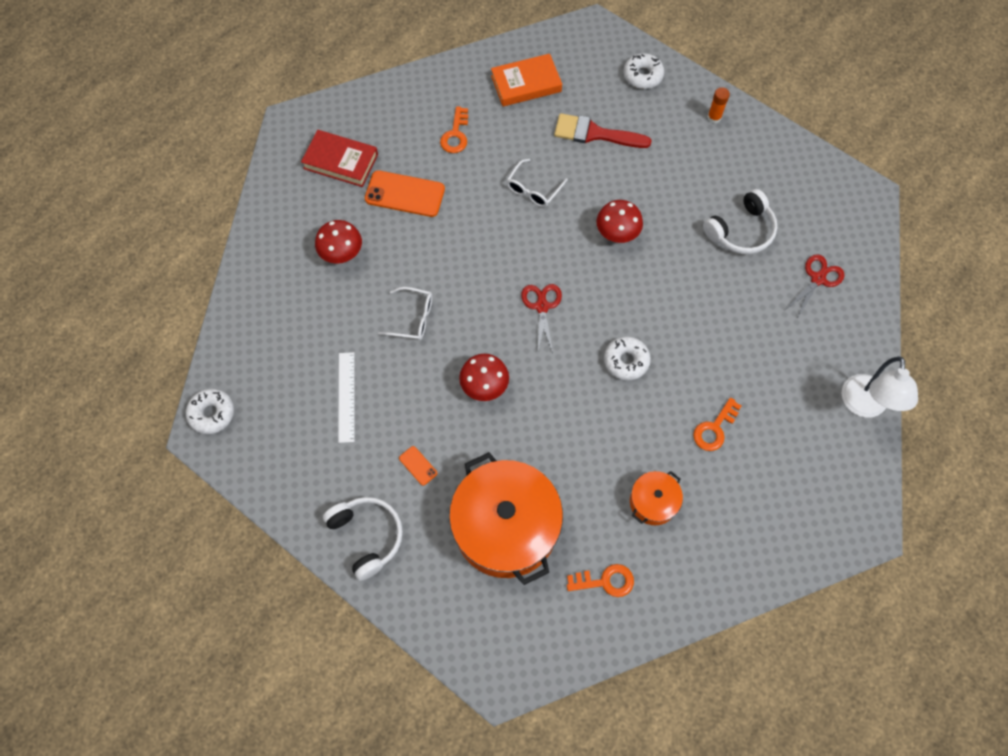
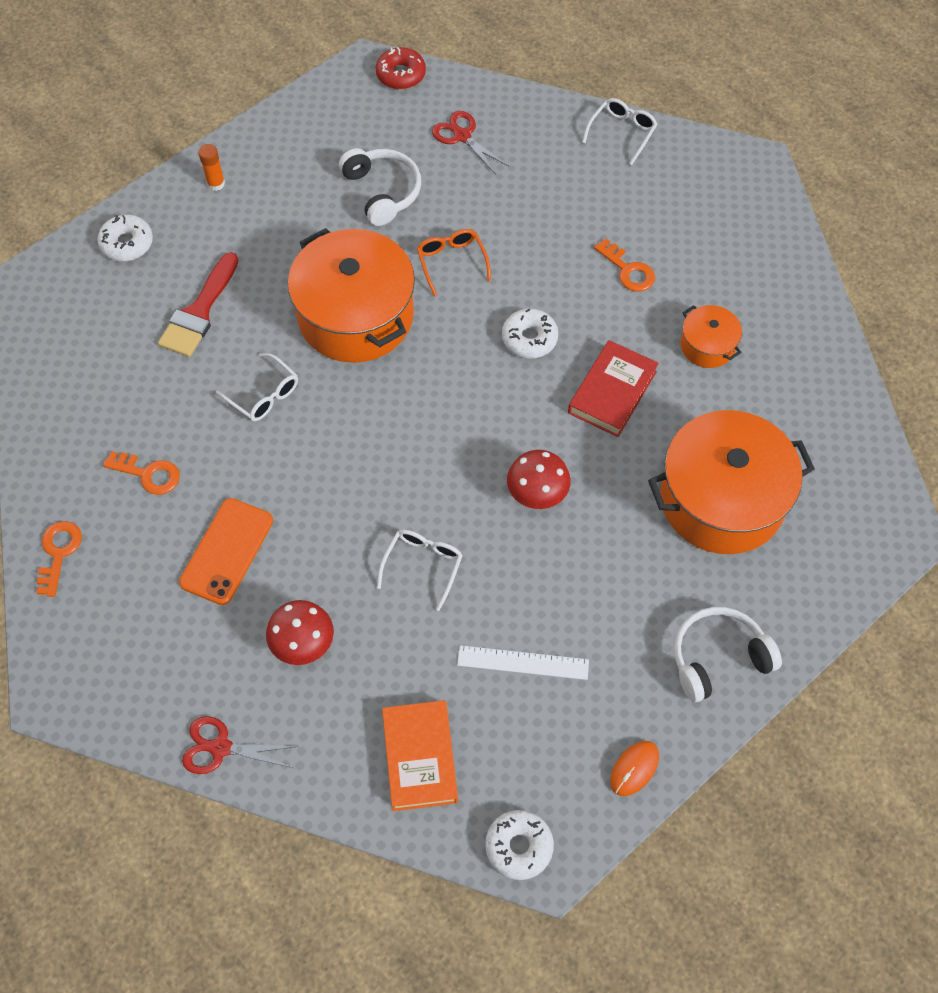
camera: 80 degrees left, 5 degrees down
(274, 484) = (634, 768): none -> orange mouse
(341, 161) = (146, 630): red book -> red book (612, 392)
(418, 465) = (632, 586): orange phone -> none
(526, 84) = (93, 376): orange book -> orange book (420, 757)
(542, 306) = (438, 413): red scissors -> red scissors (220, 747)
(605, 581) = (795, 409): orange key -> orange key (59, 553)
(617, 234) = (355, 316): red mushroom -> orange pot
(685, 293) = (452, 263): none -> orange glasses
(864, 406) = (622, 133): white lamp -> white glasses
(869, 221) = (401, 74): none -> red donut

